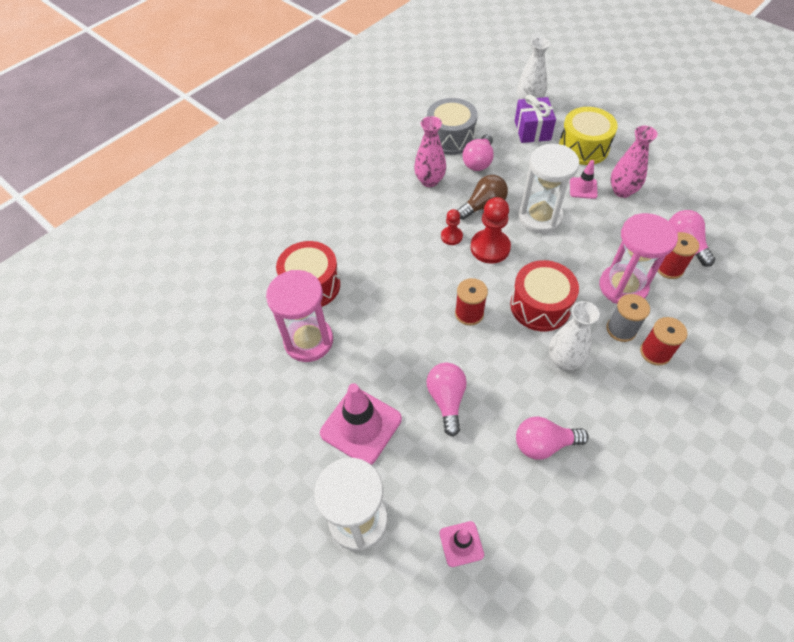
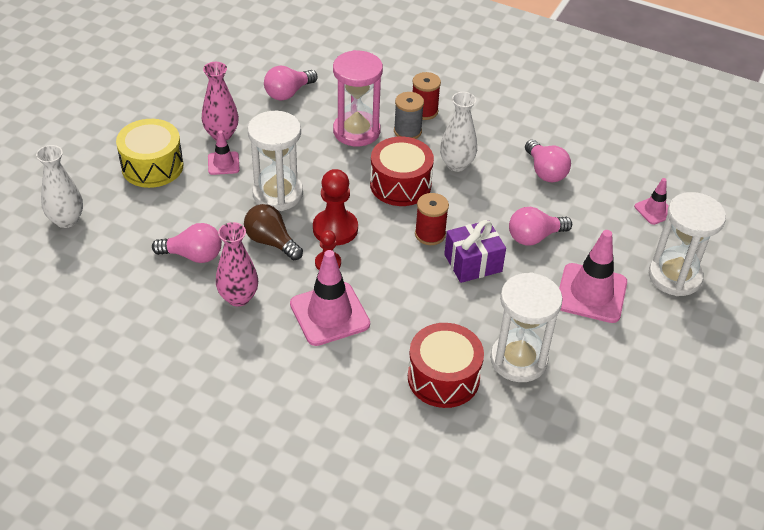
camera: 110 degrees left, 10 degrees down
(308, 341) = (518, 360): pink hourglass -> white hourglass
(397, 229) = (329, 314): none -> pink traffic cone
(450, 138) = (150, 289): grey drum -> none
(532, 130) = (125, 212): purple gift -> purple gift (473, 263)
(669, 268) = (323, 103): red spool -> none

